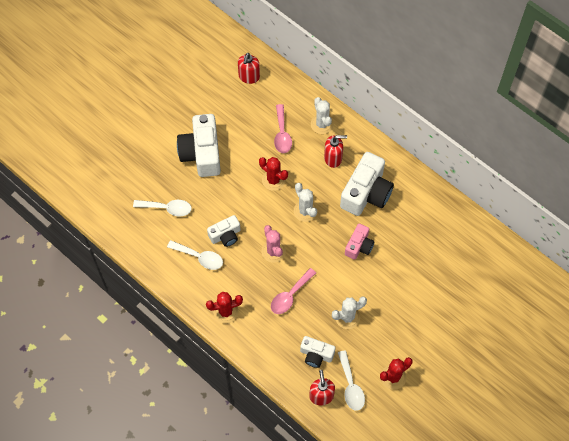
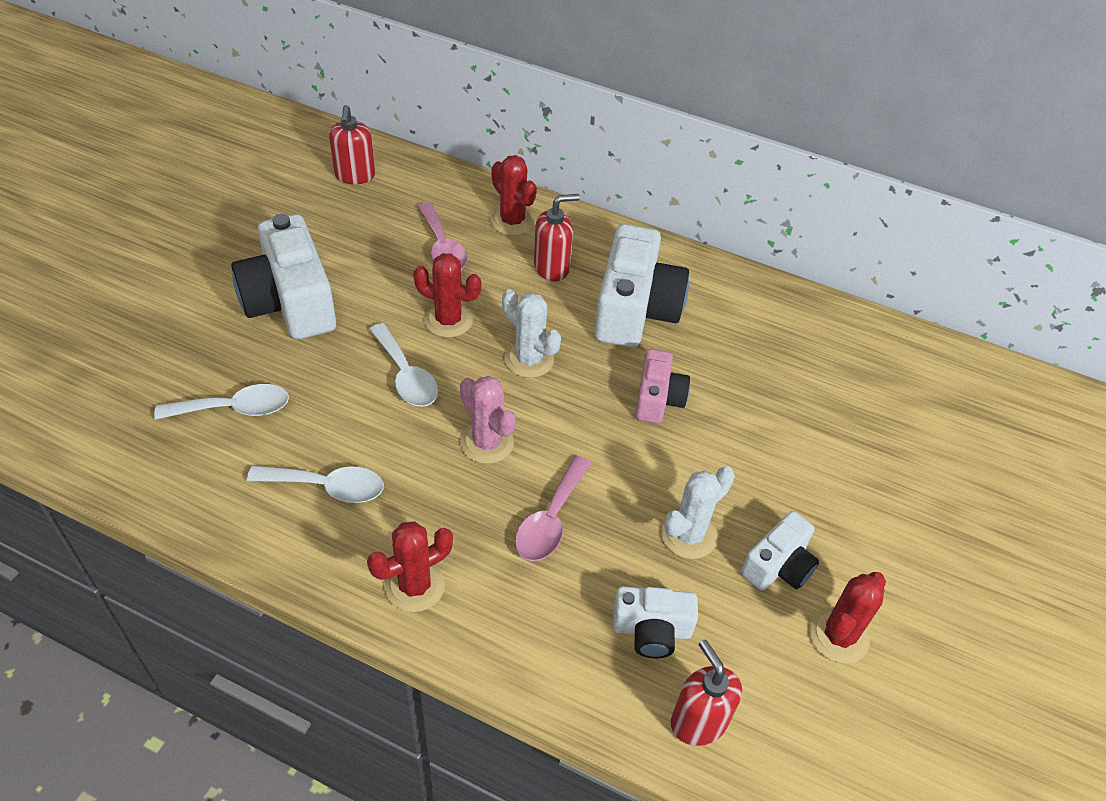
camera: 20 degrees left, 15 degrees down
(225, 235) = (375, 434): white camera -> white camera (778, 566)
(322, 124) = (512, 221): white cactus -> red cactus
(351, 386) = (756, 680): white spoon -> white spoon (406, 375)

